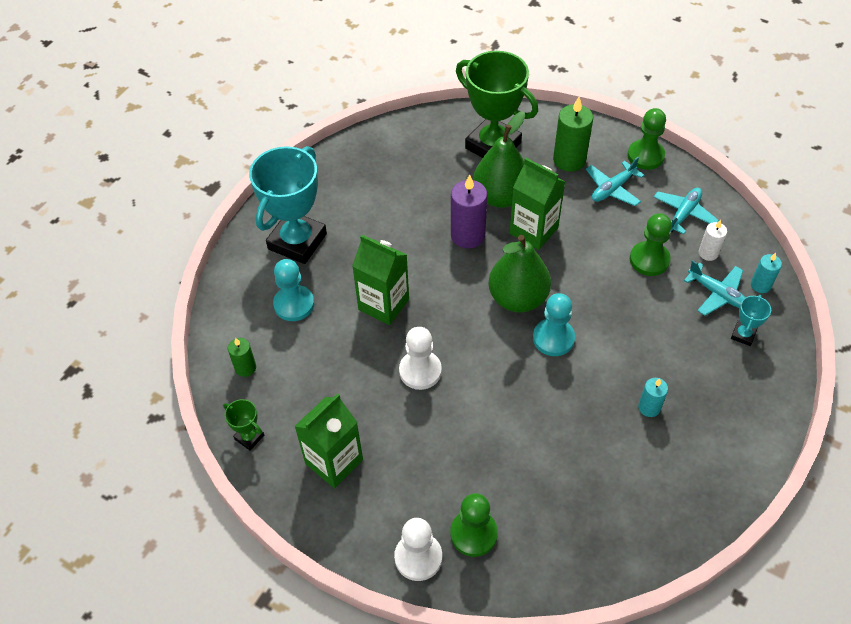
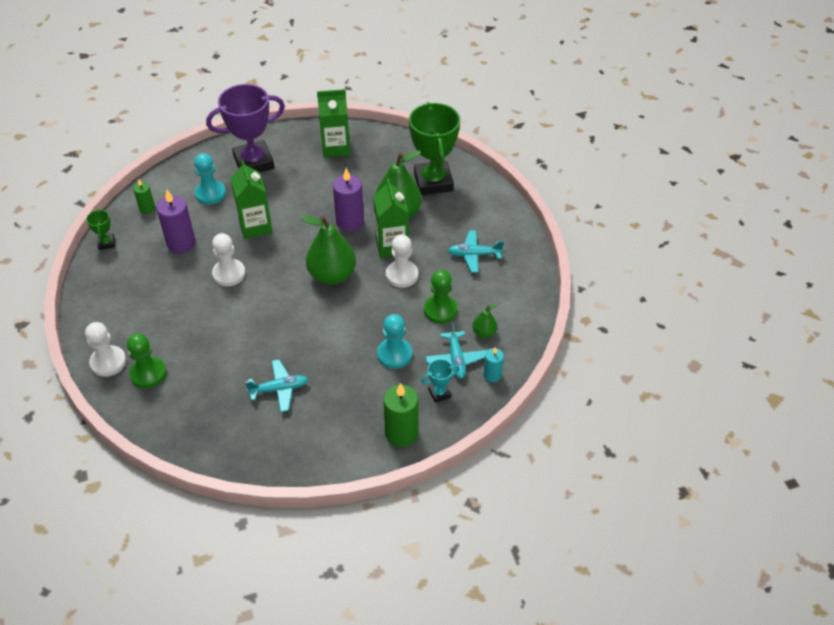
camera: 40 degrees right, 5 degrees down
(297, 241) = (254, 162): turquoise trophy -> purple trophy
(330, 377) = (181, 243): none -> purple candle
(334, 462) = (129, 285): green carton -> green carton (335, 147)
(553, 338) = (323, 310): turquoise pawn -> turquoise pawn (394, 354)
(569, 160) = (470, 220): green candle -> green candle (401, 433)
(577, 252) = (402, 275): none -> white pawn
(645, 156) = (524, 250): green pawn -> none
(649, 407) = (326, 387): turquoise candle -> none
(683, 214) = (500, 300): turquoise plane -> turquoise plane (279, 389)
(708, 253) = (484, 333): white candle -> green pear

